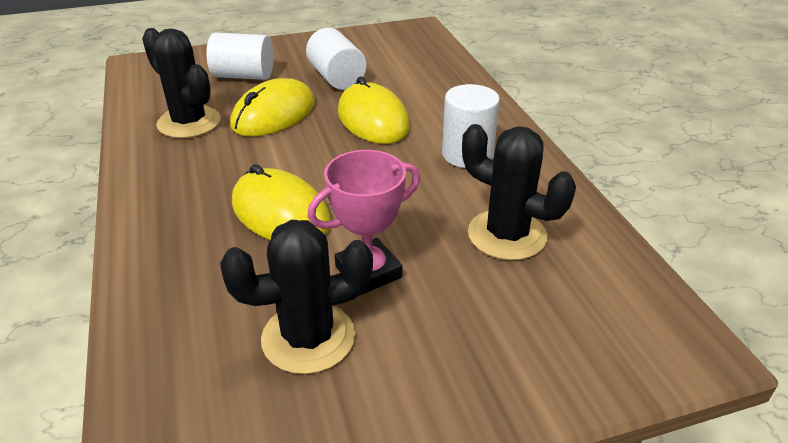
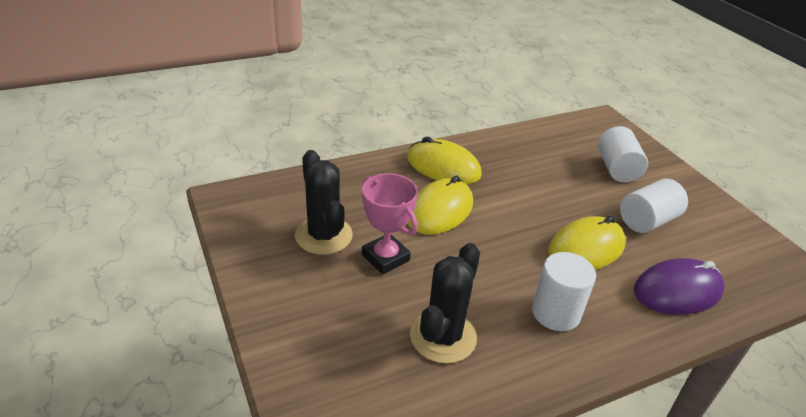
camera: 80 degrees right, 0 degrees up
(189, 122) = (533, 154): black cactus -> none
(274, 114) = (565, 192): yellow mouse -> yellow mouse (443, 167)
(437, 85) = (677, 291): none -> purple mouse

